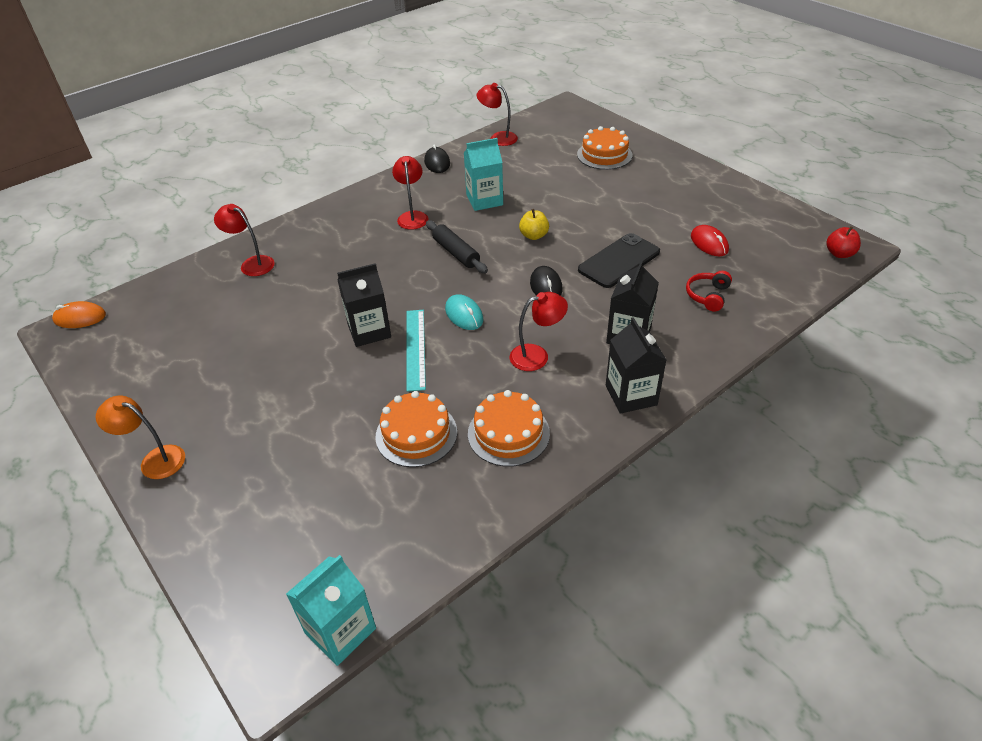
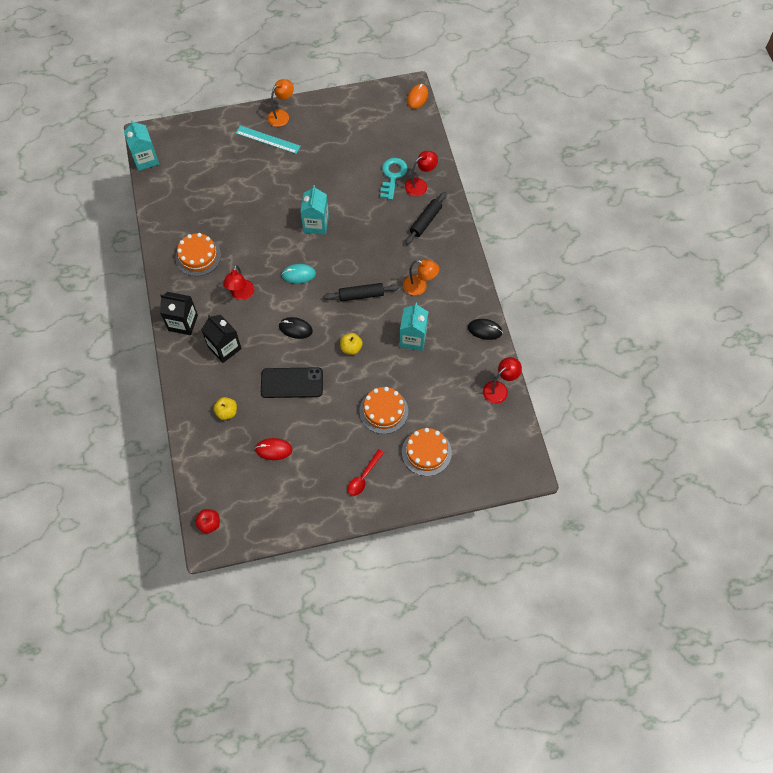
camera: 115 degrees right, 20 degrees up
(246, 291) = (392, 176): none -> turquoise key
(311, 241) = (425, 221): none -> black rolling pin
(369, 331) = (316, 224): black carton -> turquoise carton
(412, 216) = (419, 287): red lamp -> orange lamp
(415, 348) = (286, 240): turquoise ruler -> turquoise ruler (268, 139)
(416, 434) = (225, 218): orange cake -> orange cake (383, 411)
(619, 261) = (292, 383): black phone -> black phone turned 75 degrees counterclockwise
(669, 179) = (364, 476): none -> red spoon
(708, 296) = (227, 412): red headphones -> yellow apple

